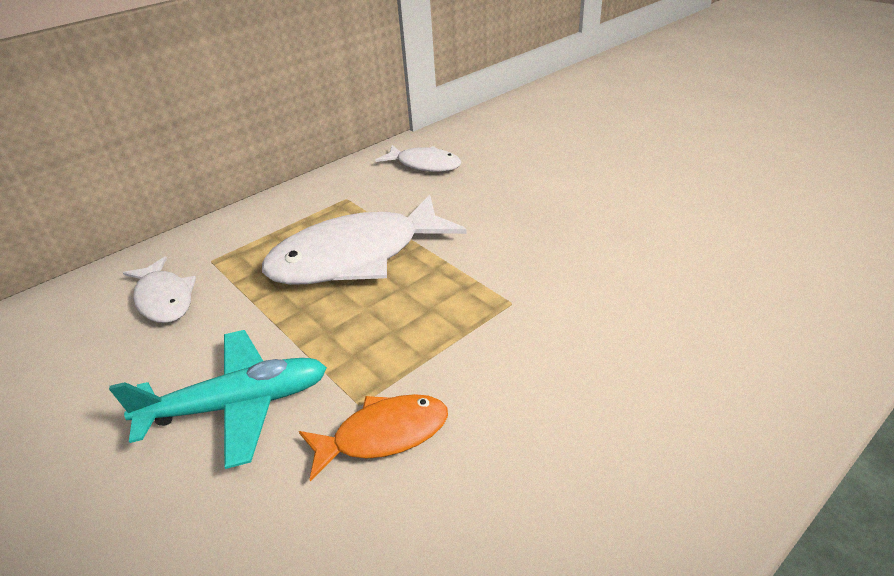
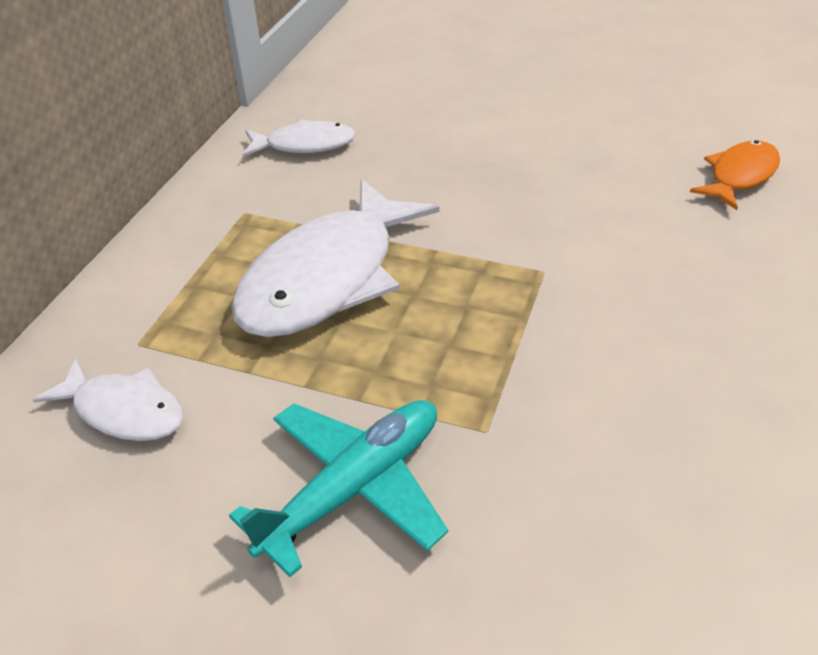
camera: 30 degrees left, 5 degrees up
(383, 435) = (541, 449): orange fish -> orange fish (739, 176)

